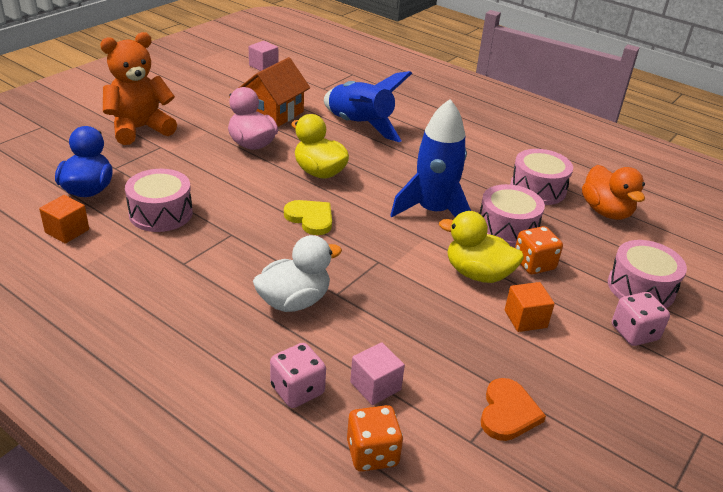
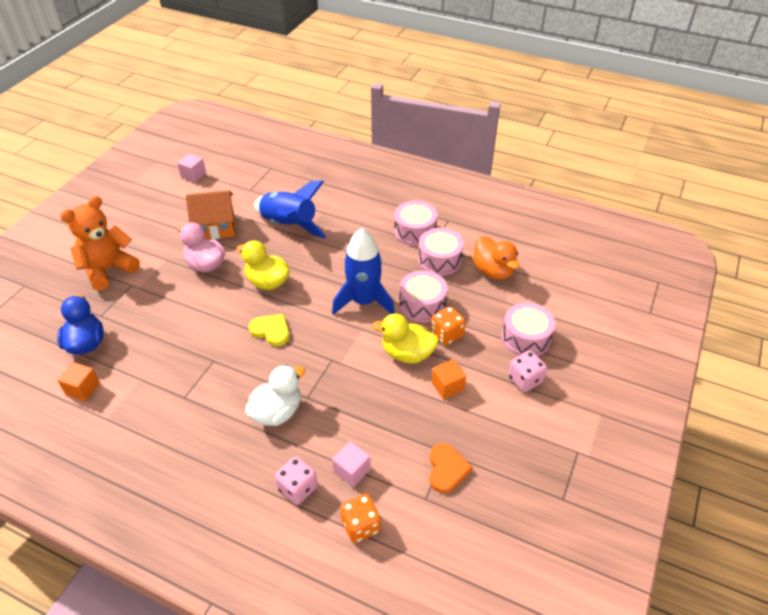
camera: 10 degrees left, 10 degrees up
(161, 213) = (152, 353): pink drum -> pink drum (415, 231)
(274, 113) = (215, 227): orange house -> orange house turned 60 degrees clockwise

